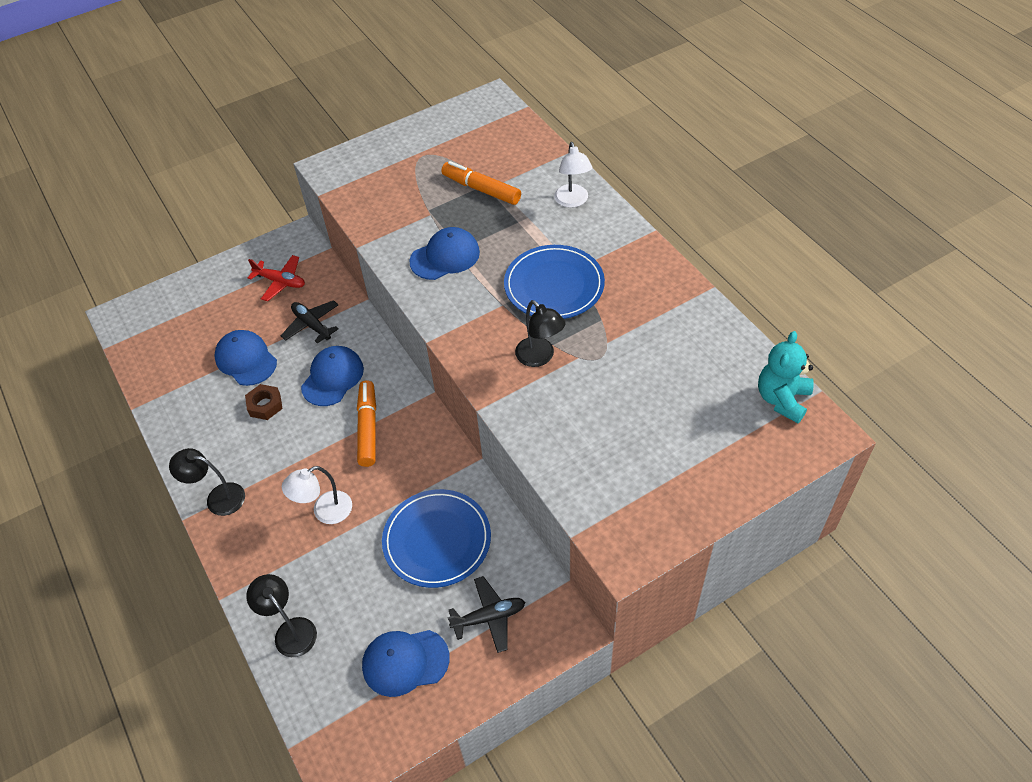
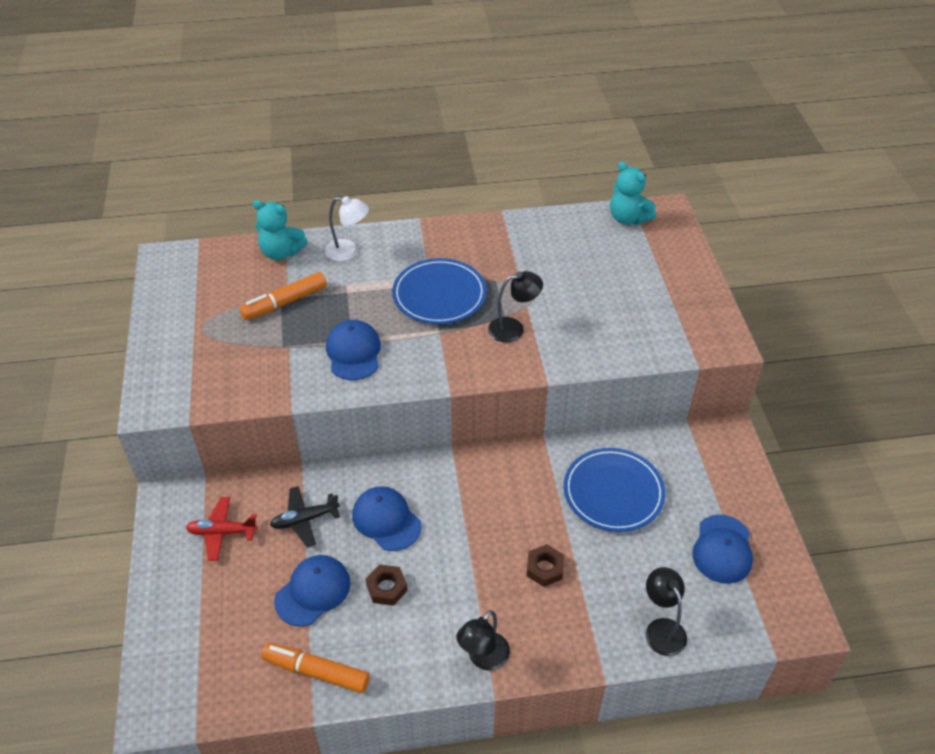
camera: 70 degrees left, 5 degrees down
(246, 359) = (313, 591): blue cap -> blue cap turned 150 degrees clockwise
(280, 282) = (222, 532): red plane -> red plane turned 135 degrees counterclockwise
(290, 630) = (662, 629): black lamp -> black lamp turned 90 degrees clockwise
(325, 512) = (544, 568): white lamp -> brown nut
(368, 428) = (465, 508): orange marker -> orange marker (317, 672)
(489, 617) = (701, 480): black plane -> none
(542, 160) = (281, 252): none -> turquoise teddy bear

